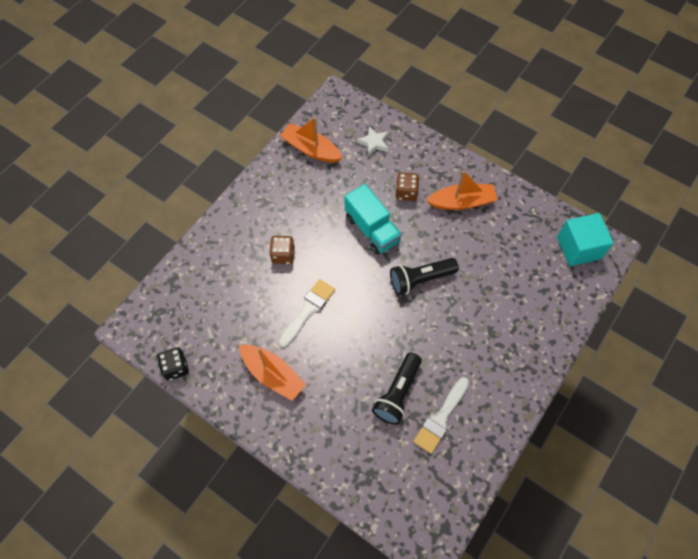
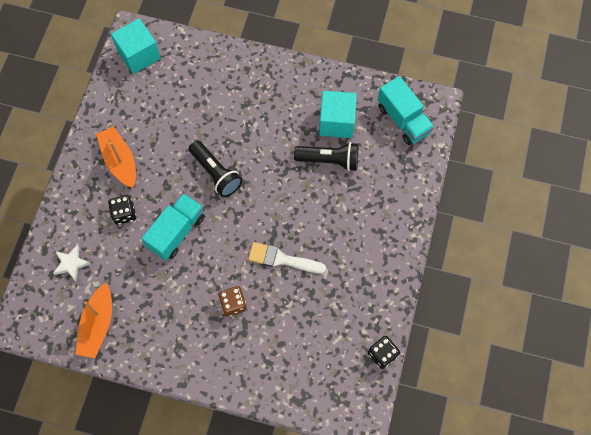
camera: 110 degrees left, 5 degrees up
(273, 374) = (354, 266): orange boat -> none
(406, 193) = (124, 214): brown dice -> black dice
(420, 495) = (403, 120): none -> turquoise truck
(441, 418) = (336, 122): white brush -> turquoise cube

